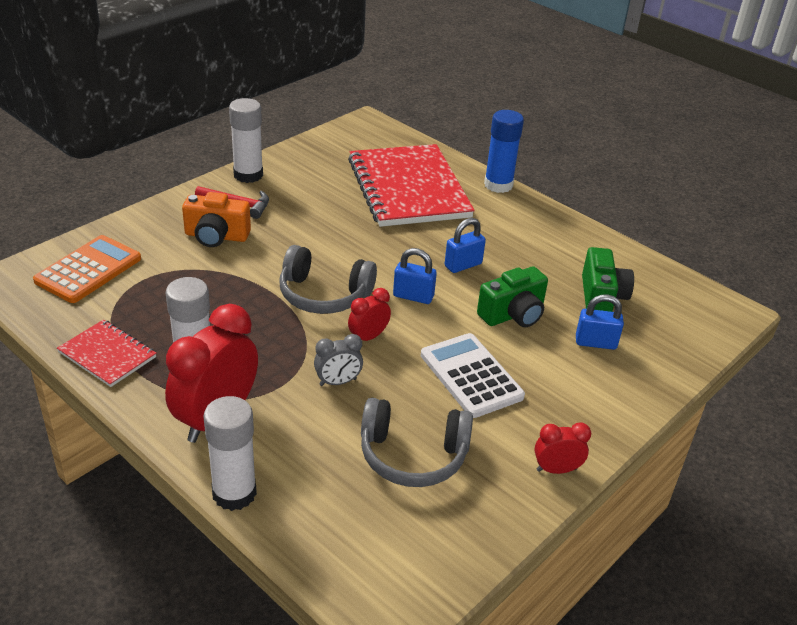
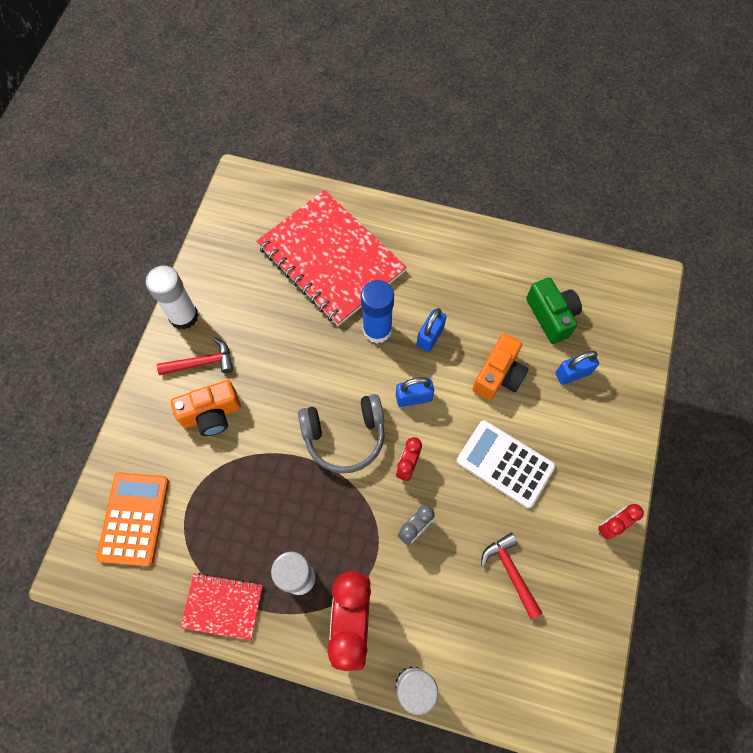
camera: 25 degrees left, 30 degrees up
(413, 455) = (510, 571): grey headphones -> red hammer
(498, 185) = (401, 213): blue glue stick -> blue glue stick (377, 330)
(513, 314) = (498, 375): green camera -> orange camera

